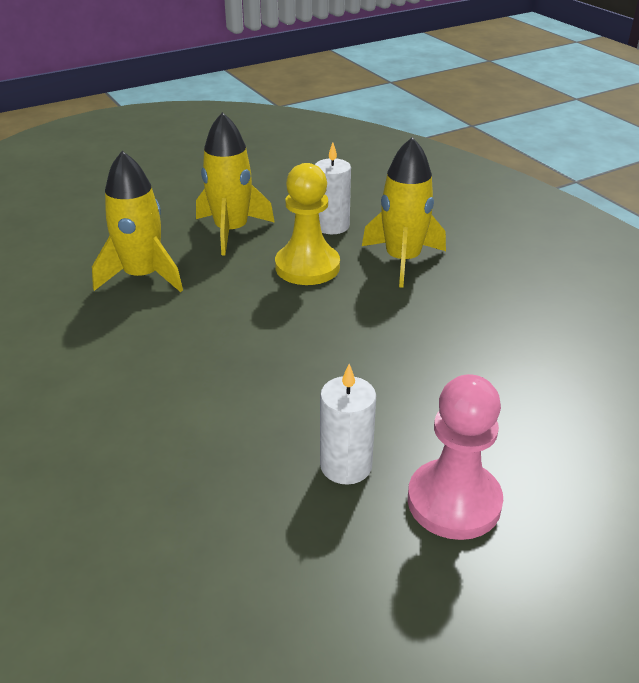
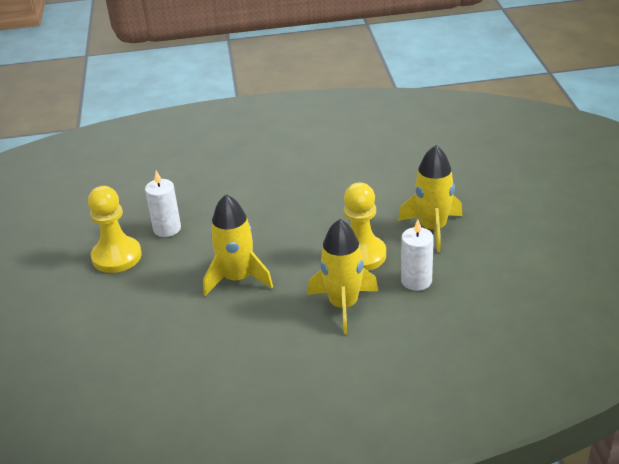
camera: 115 degrees right, 0 degrees up
(142, 276) = (388, 184): yellow rocket -> yellow rocket (237, 278)
(454, 502) = (117, 256): pink pawn -> yellow pawn

